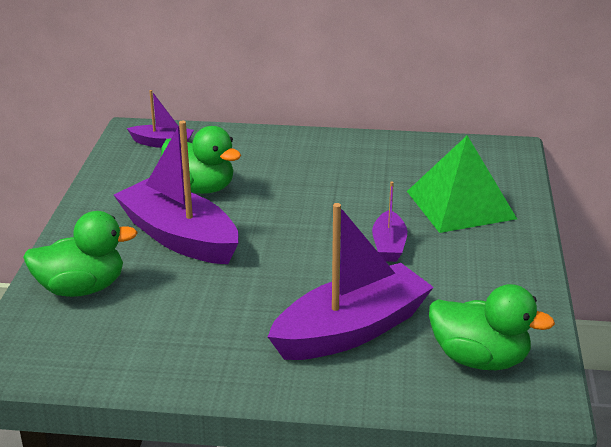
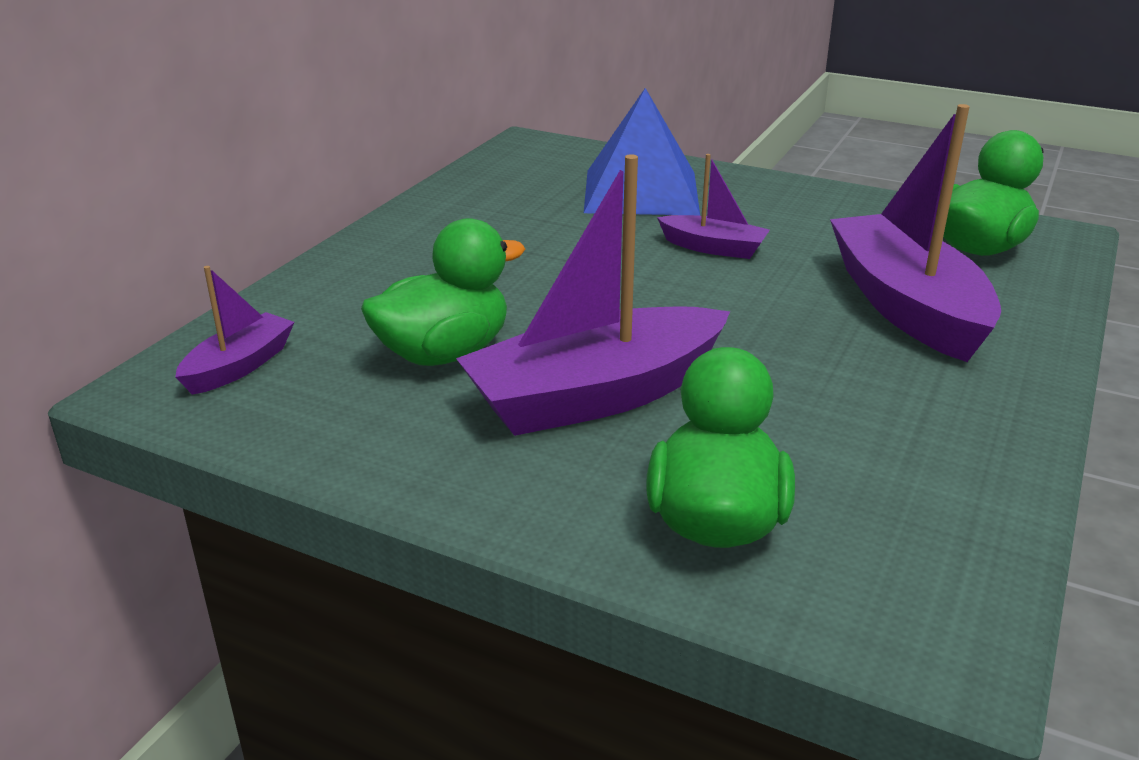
camera: 70 degrees left, 0 degrees up
(460, 204) = (641, 192): green pyramid -> blue pyramid

